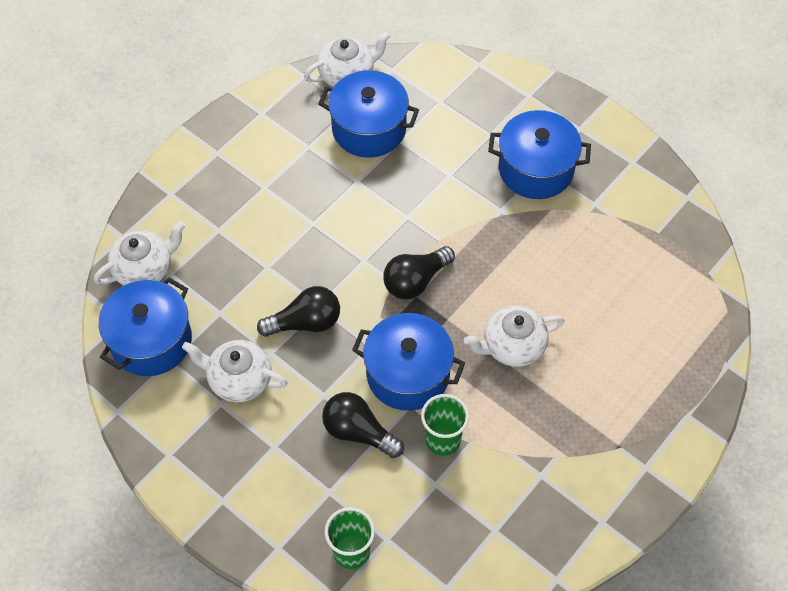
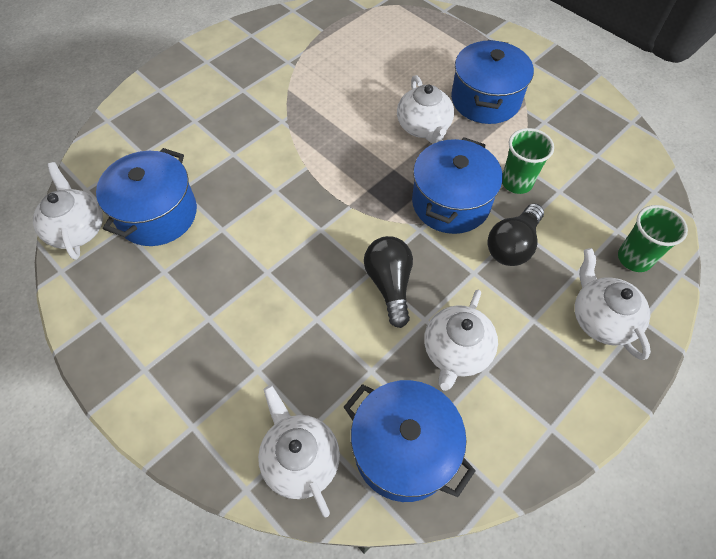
camera: 85 degrees left, 0 degrees up
(277, 509) = (601, 319): none -> white teapot
(415, 281) = (350, 189): black light bulb -> none
(536, 169) = (242, 93): blue pot -> blue pot (485, 100)

